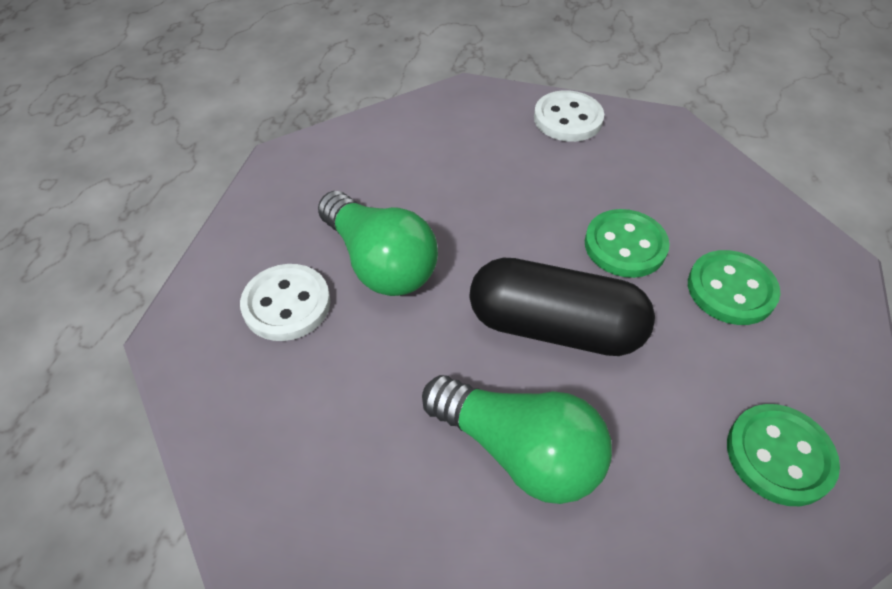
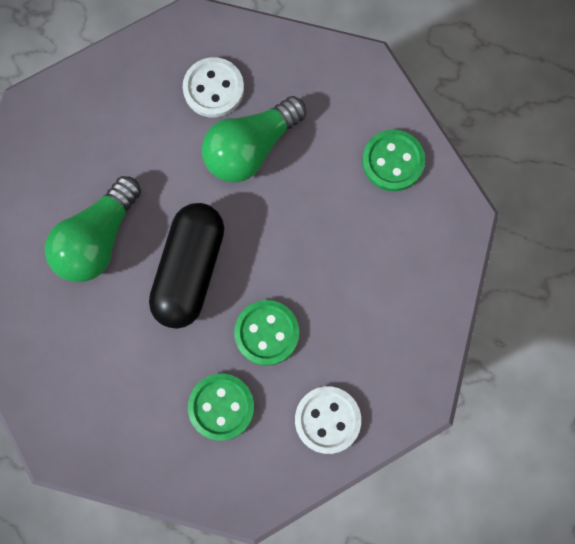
camera: 90 degrees right, 25 degrees up
(568, 119) = (424, 305): white button -> white button (327, 420)
(779, 456) = (86, 402): green button -> green button (393, 161)

